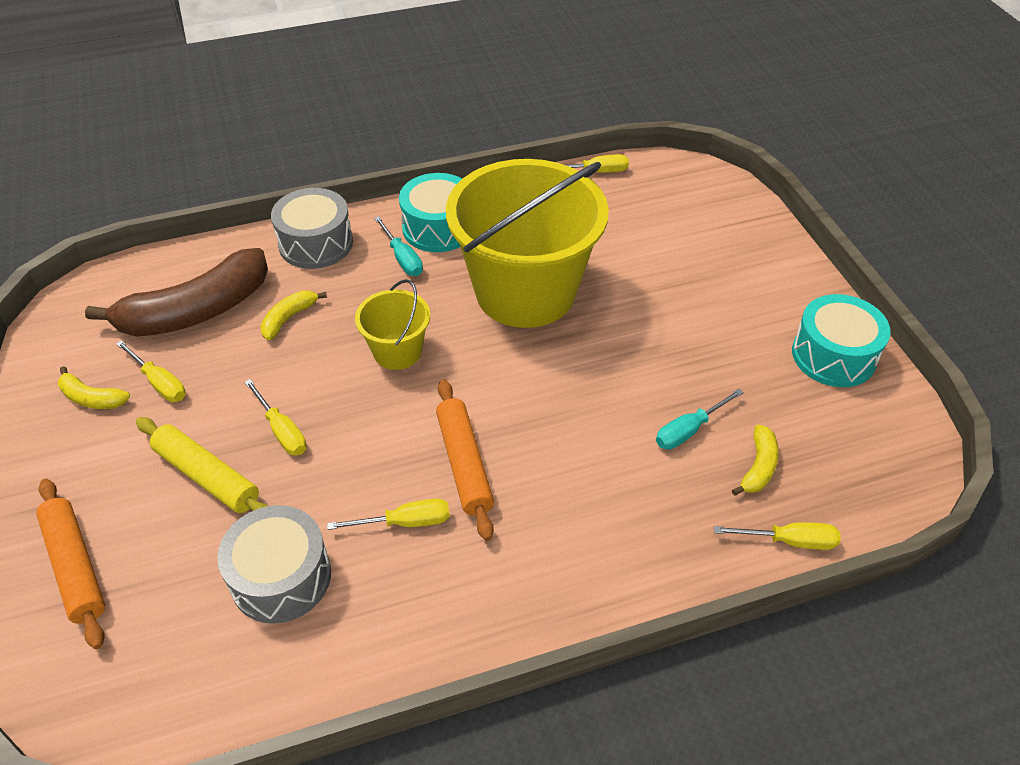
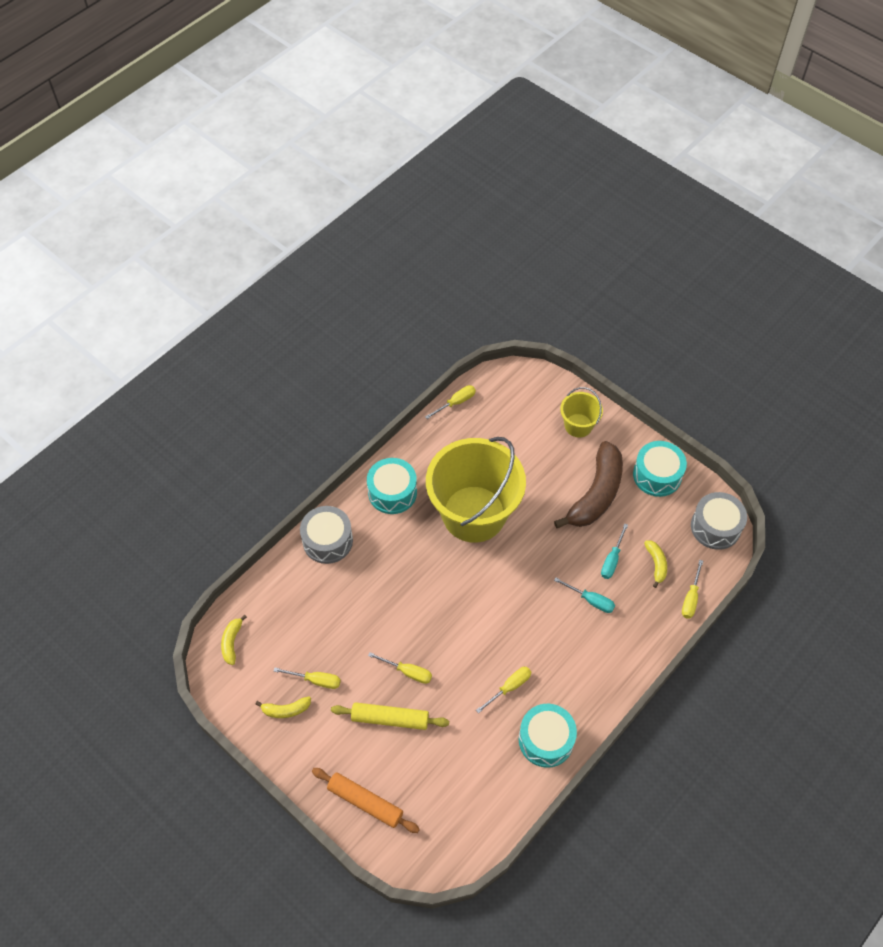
camera: 30 degrees left, 10 degrees up
(196, 311) = (296, 624): brown banana -> brown banana (596, 494)
(281, 577) = (471, 749): grey drum -> grey drum (715, 527)
(289, 318) = (354, 601): yellow banana -> yellow banana (232, 642)
(397, 351) = (432, 590): yellow bucket -> yellow bucket (578, 425)
(401, 626) = (546, 740): none -> turquoise drum
(402, 258) = (387, 525): turquoise screwdriver -> turquoise screwdriver (590, 600)
(464, 463) = (515, 639): orange rolling pin -> none
(789, 541) = (691, 598): yellow screwdriver -> yellow screwdriver turned 135 degrees clockwise

